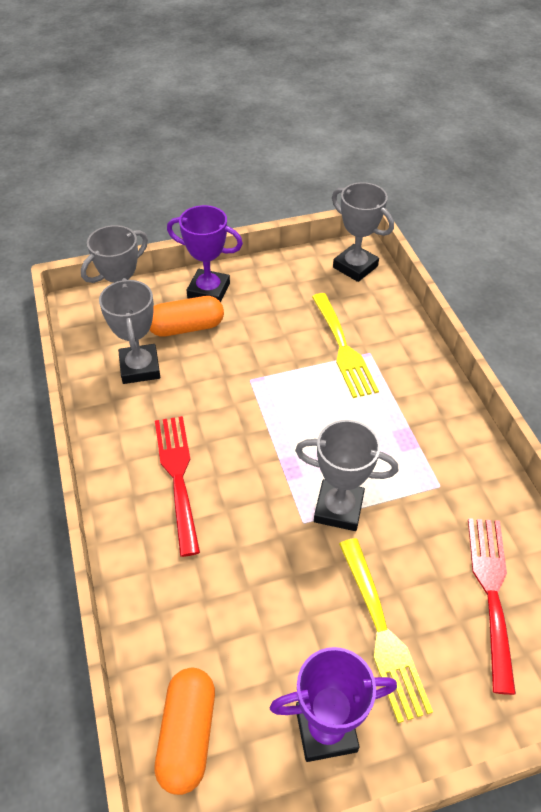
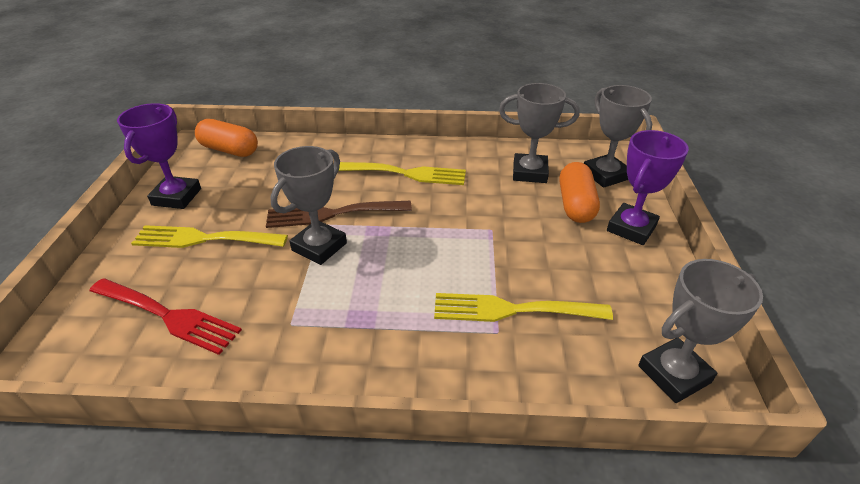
camera: 110 degrees right, 10 degrees down
(177, 476) = (407, 173): red fork -> yellow fork
(282, 520) = (332, 214): none -> brown fork

